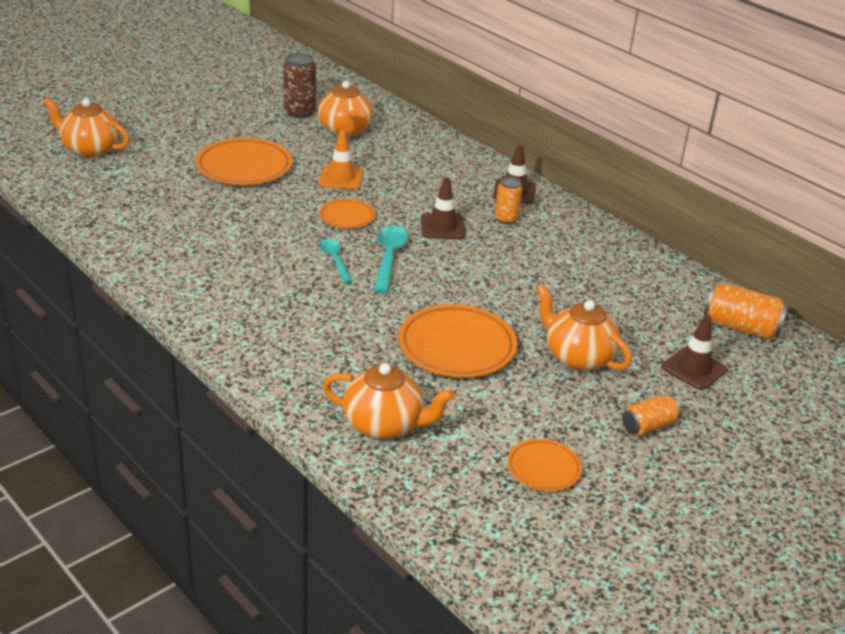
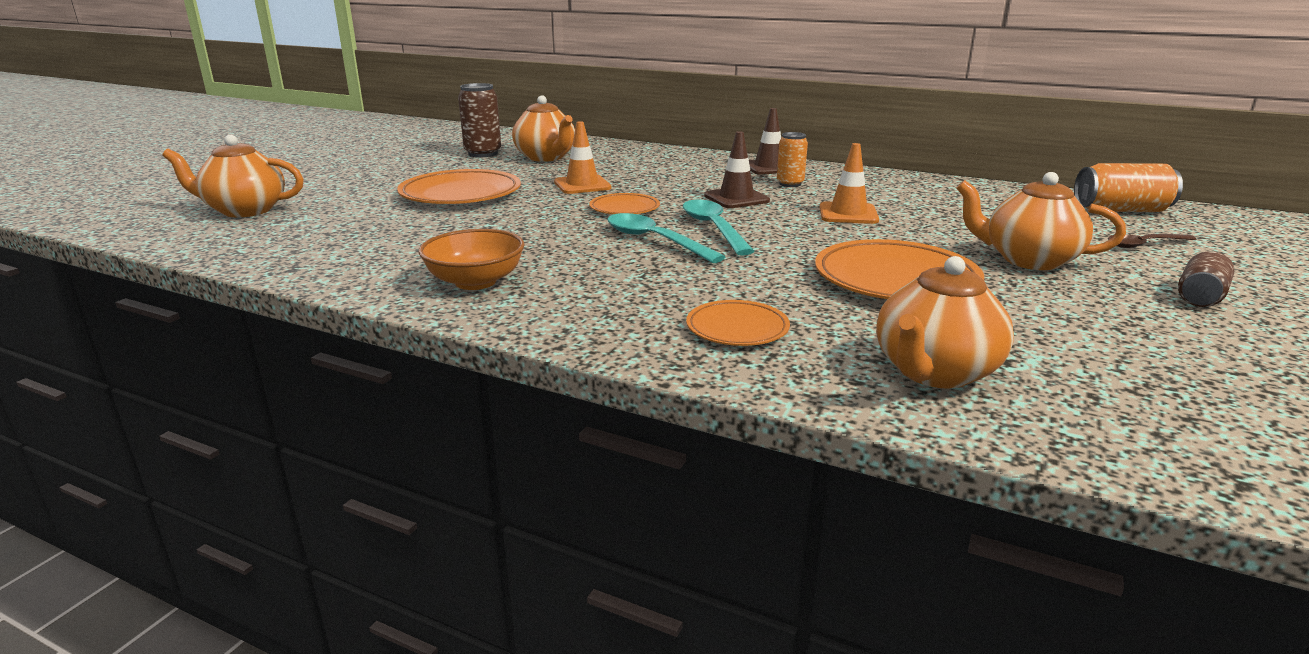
camera: 20 degrees left, 10 degrees down
(188, 269) = (475, 282): none -> orange bowl
(334, 260) = (654, 241): turquoise spoon -> turquoise spoon, size x1.53
(384, 425) = (934, 372): orange teapot -> orange teapot turned 135 degrees clockwise
(508, 269) = (848, 214): none -> orange traffic cone
(543, 468) = (1183, 364): orange plate -> orange plate (737, 328)
(648, 426) = (1200, 296): orange can -> brown can
(694, 369) = (1144, 245): brown traffic cone -> brown spoon

